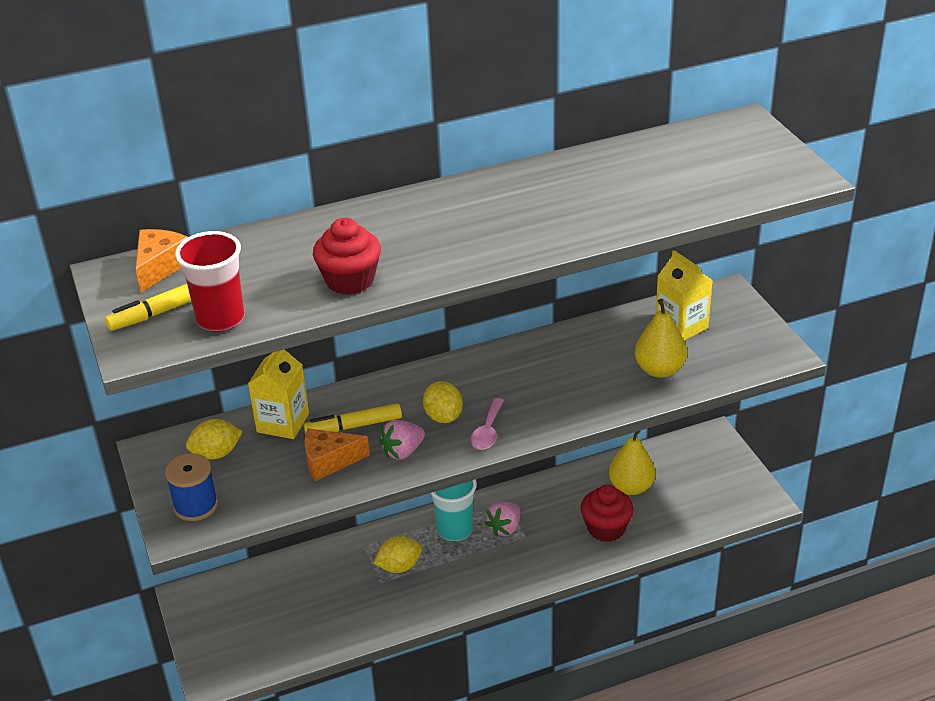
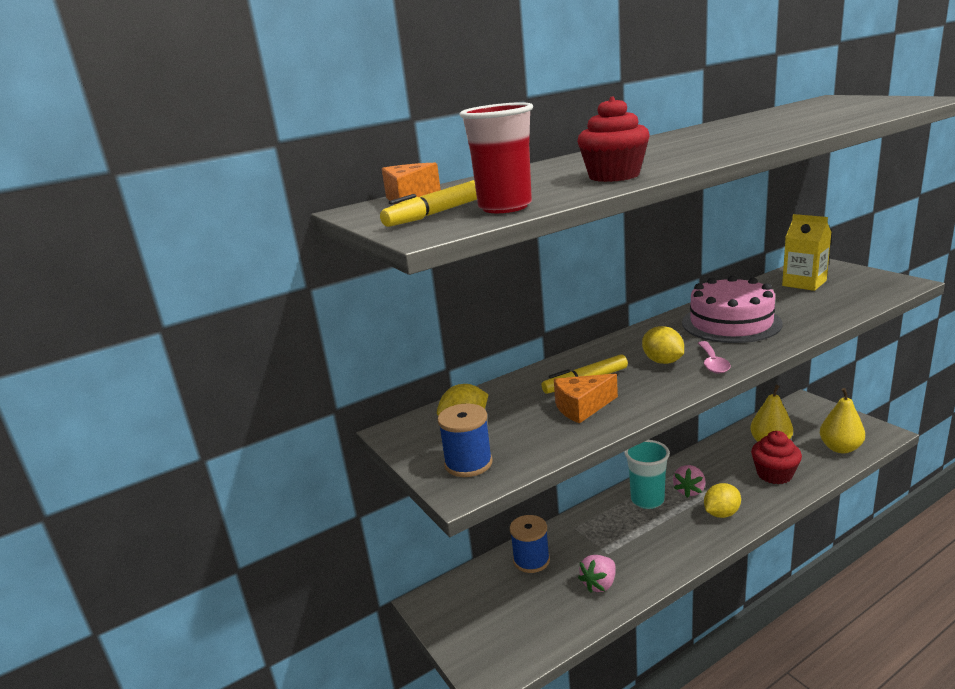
camera: 10 degrees left, 15 degrees down
(283, 423) = (516, 390): yellow carton -> none
(303, 573) = (531, 560): none -> blue spool
(399, 566) = (617, 537): yellow lemon -> yellow lemon (721, 513)
(403, 451) = (647, 389): pink strawberry -> pink strawberry (599, 584)
(552, 374) = (731, 323): none -> pink cake
(659, 370) = (817, 306): yellow pear -> yellow pear (840, 448)

